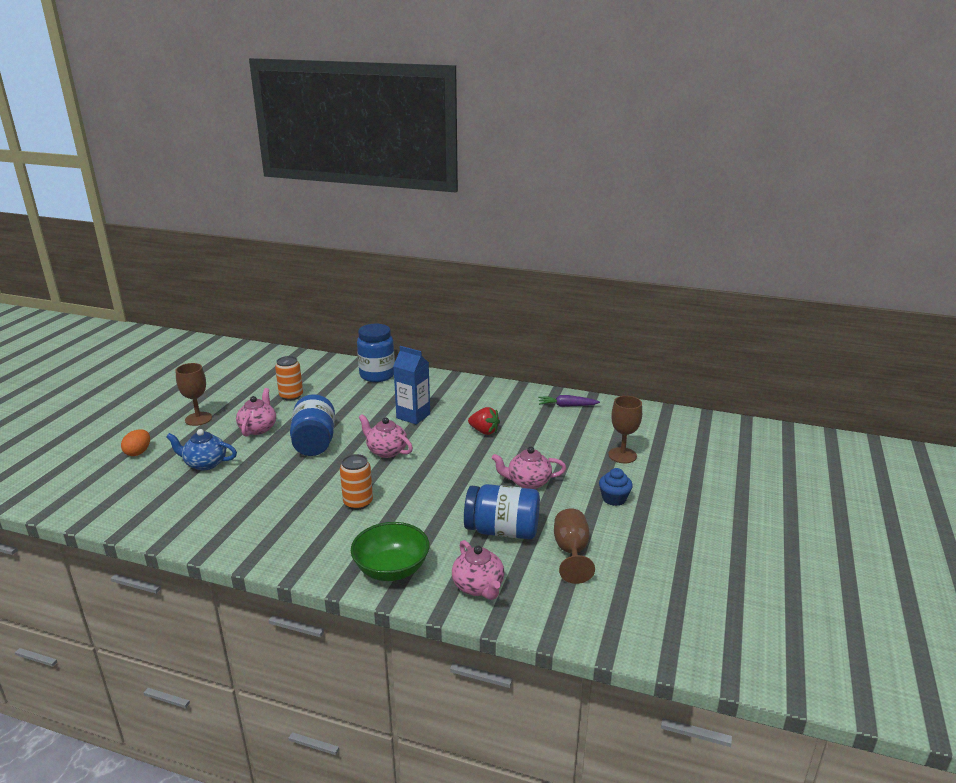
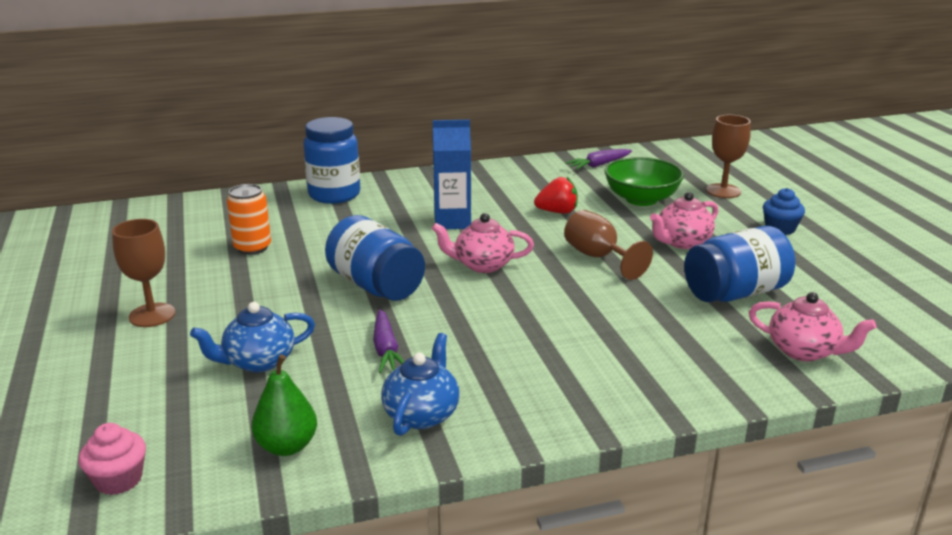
camera: 35 degrees left, 0 degrees up
(81, 498) = (118, 480): none -> pink cupcake
(138, 452) = (120, 387): orange egg -> none
(156, 513) = (287, 446): none -> green pear
(229, 525) = (422, 414): none -> blue teapot
(258, 428) = (268, 296): pink teapot -> none
(265, 482) = (386, 349): none -> purple carrot
(358, 502) = (542, 326): orange can -> none
(391, 569) = (695, 374): green bowl -> green bowl (641, 199)
(571, 552) = (825, 286): brown goblet -> brown goblet (598, 257)

